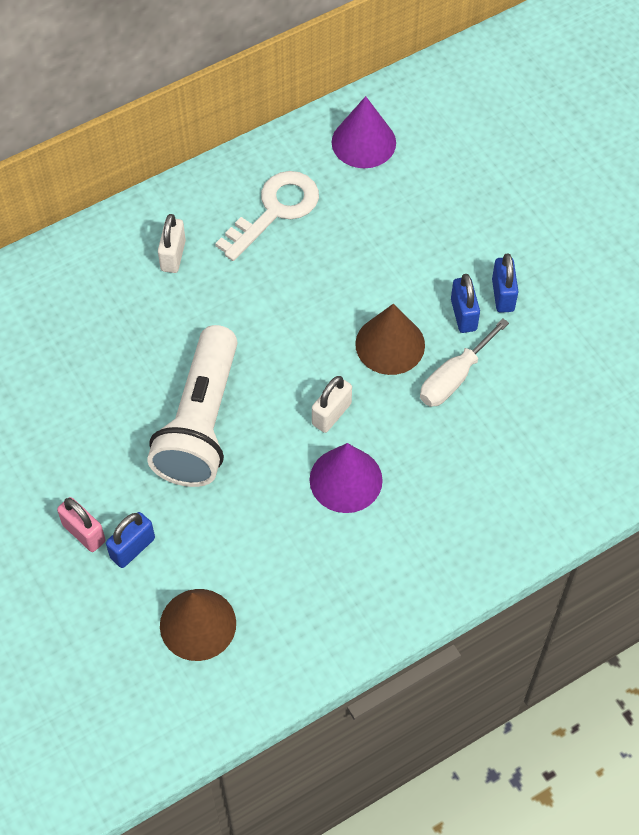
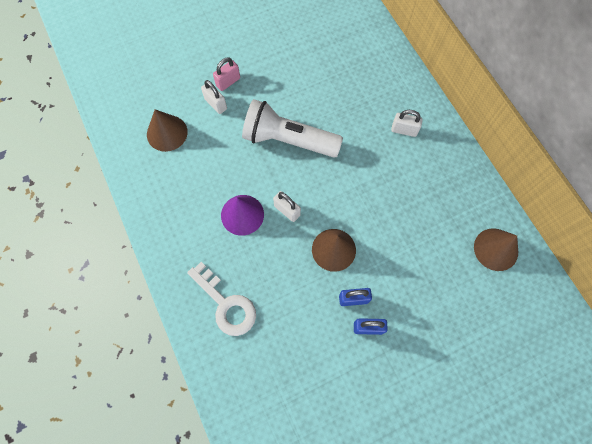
camera: 95 degrees right, 10 degrees up
(132, 548) = (216, 104): blue padlock -> white padlock
(275, 211) = (437, 189): white key -> white key (226, 304)
(363, 142) = (496, 249): purple cone -> brown cone
(454, 378) = (306, 287): white screwdriver -> none

